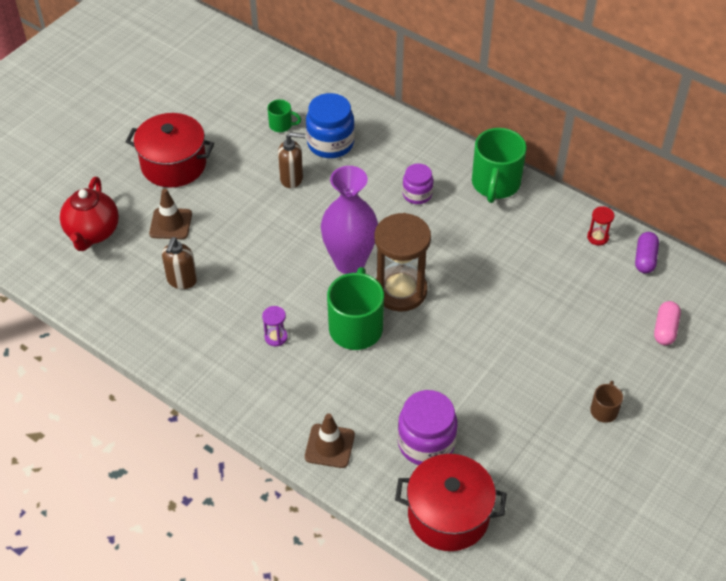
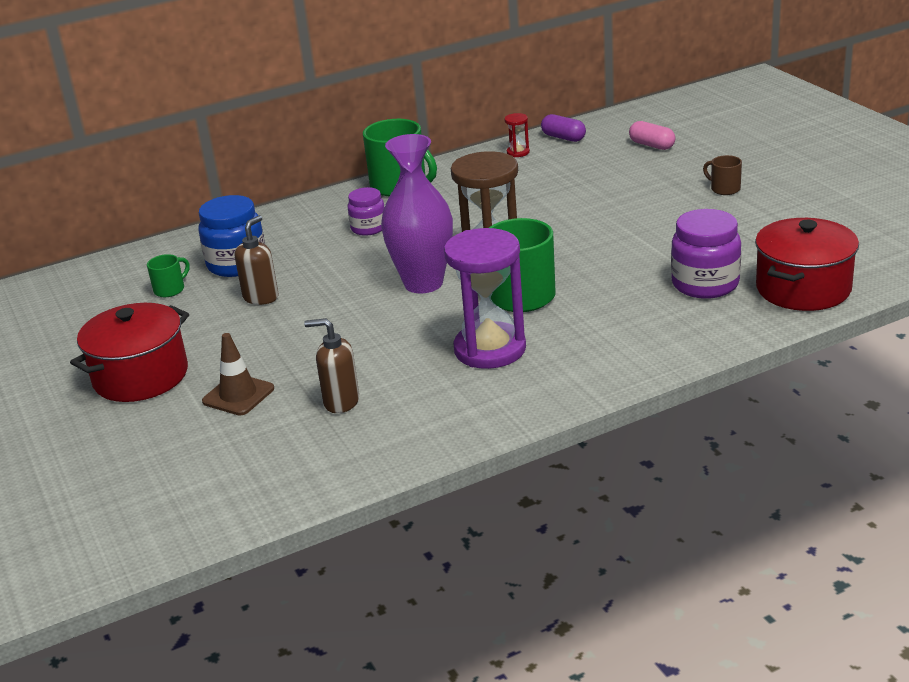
camera: 60 degrees left, 20 degrees down
(93, 233) = (185, 462): red teapot -> none
(182, 280) = (341, 402): brown soap dispenser -> brown soap dispenser turned 150 degrees clockwise
(276, 337) = (490, 349): purple hourglass -> purple hourglass, size x2.41
(329, 446) = (671, 341): brown traffic cone -> none

